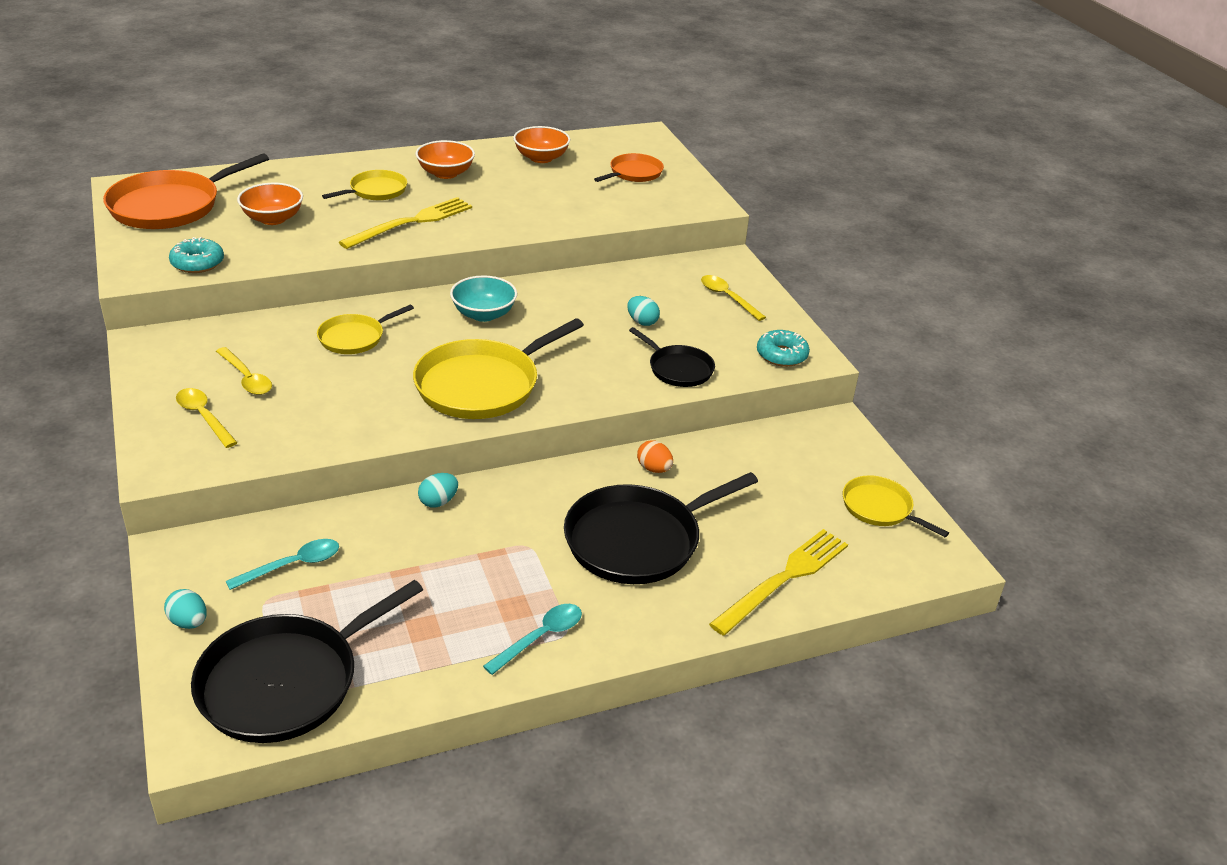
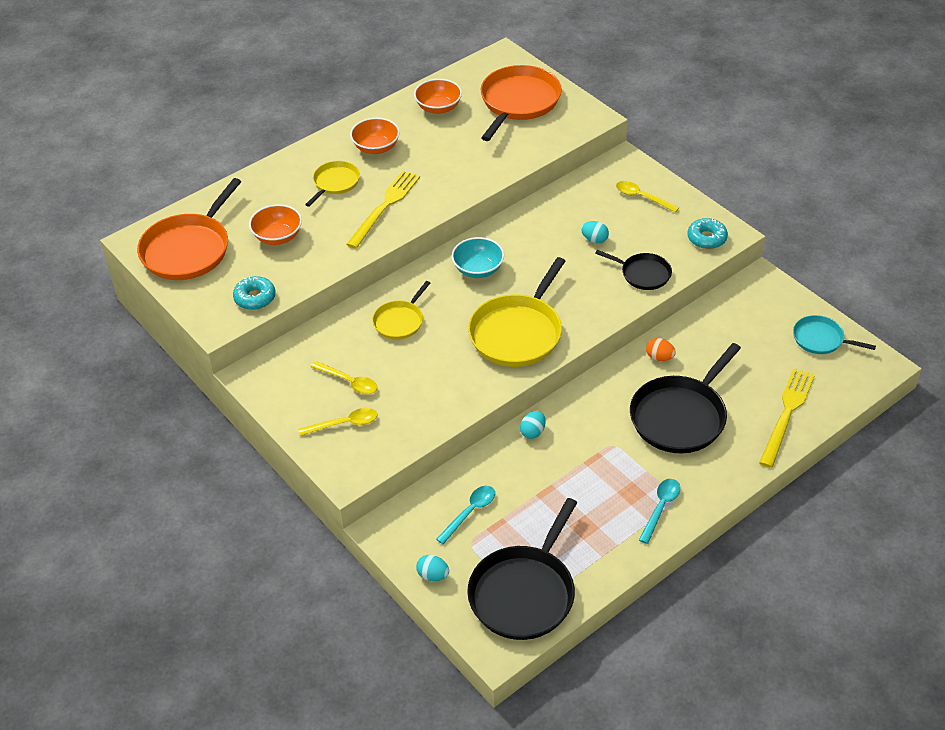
camera: 15 degrees left, 10 degrees up
(204, 417) = (344, 424): yellow spoon -> yellow spoon turned 135 degrees clockwise
(634, 173) = (518, 102): orange pan -> orange pan, size x1.82
(880, 508) = (821, 339): yellow pan -> turquoise pan

